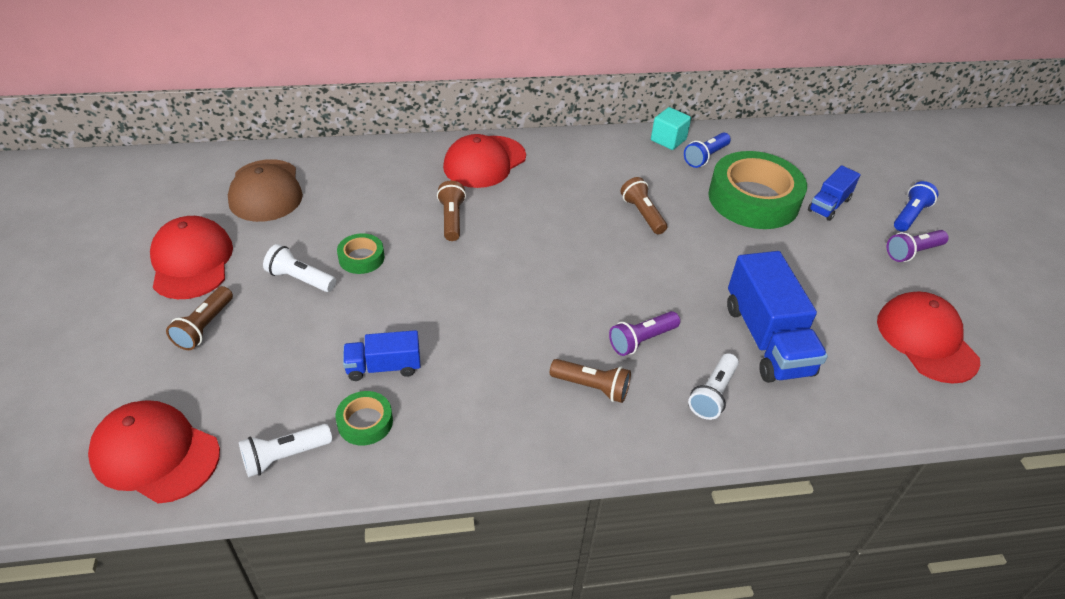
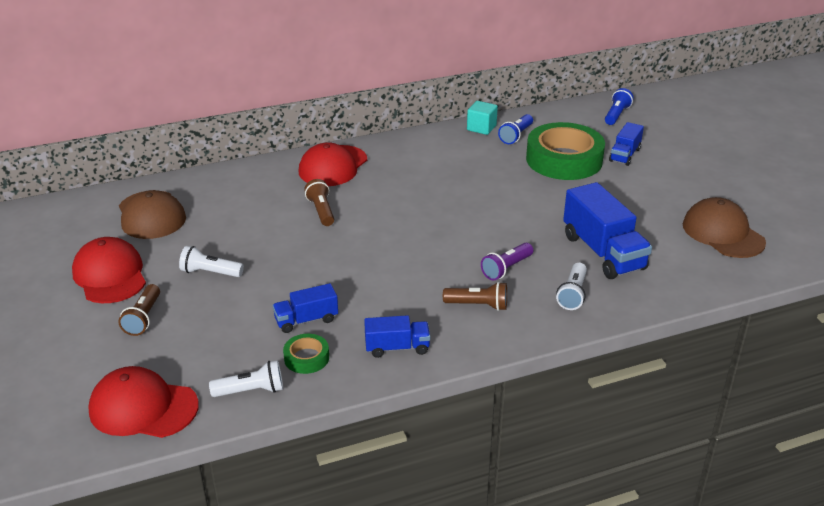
camera: 10 degrees left, 10 degrees down
(285, 456) = (251, 391): white flashlight -> white flashlight turned 150 degrees counterclockwise
(361, 258) = (256, 250): green tape -> none
(476, 430) = (397, 347): none -> blue truck
(642, 214) = (478, 184): brown flashlight -> none
(909, 215) = (689, 153): blue flashlight -> blue flashlight (616, 115)
(912, 252) = (698, 177): purple flashlight -> none
(926, 340) = (723, 233): red cap -> brown cap

